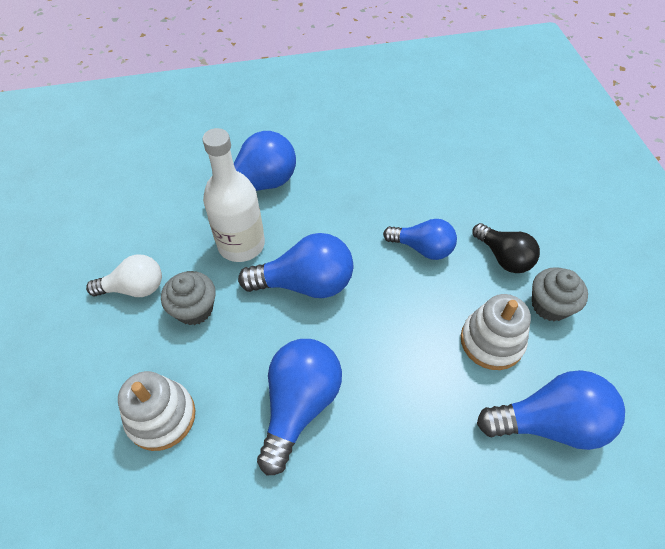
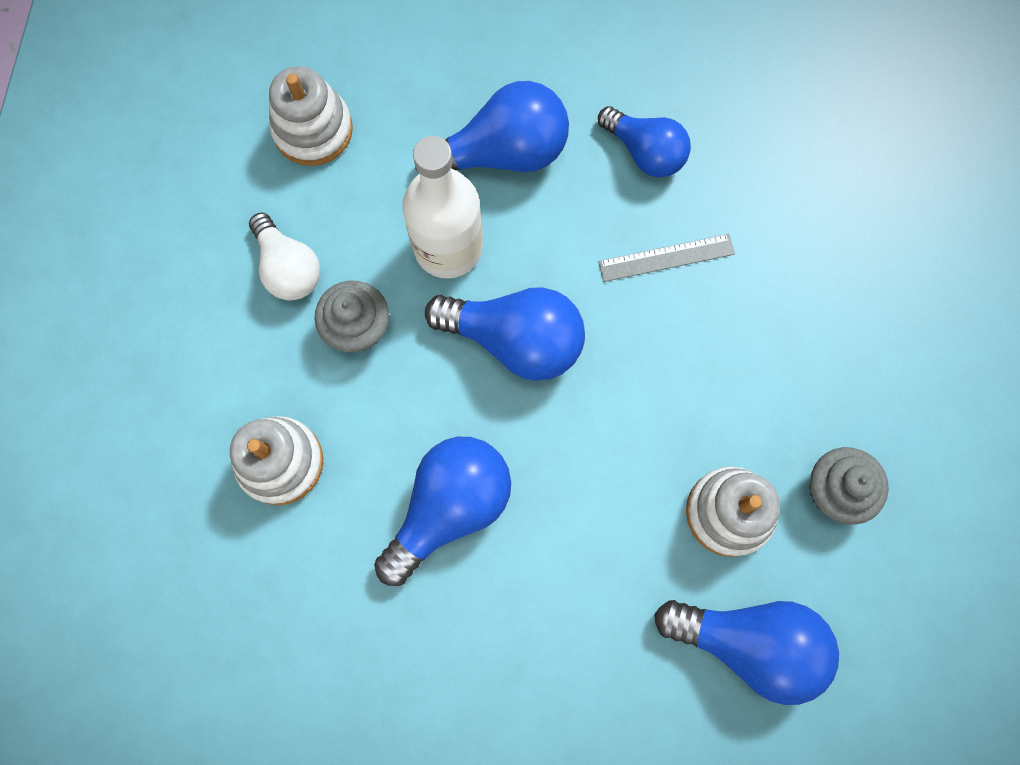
camera: 20 degrees right, 20 degrees up
(131, 206) = (313, 129): none -> white stacking toy
(134, 288) = (288, 268): white light bulb -> white light bulb turned 45 degrees clockwise
(381, 210) = (666, 257): none -> grey ruler
(422, 248) = (699, 340): blue light bulb -> blue light bulb (645, 152)
(503, 257) = (808, 395): black light bulb -> none

